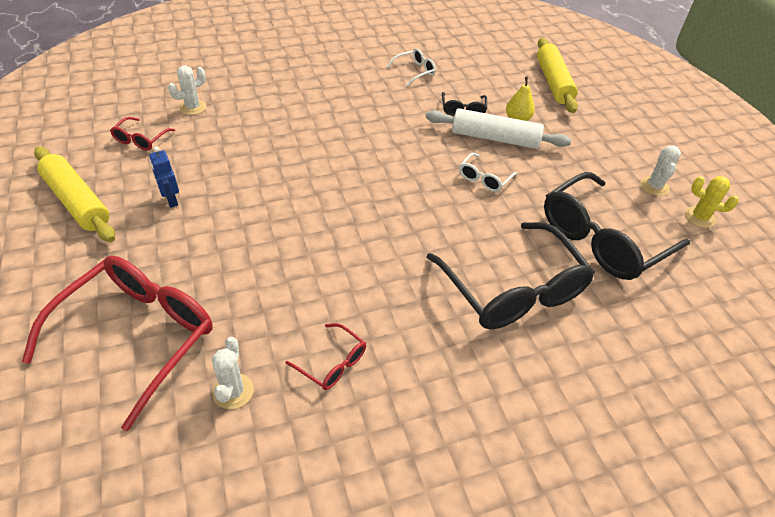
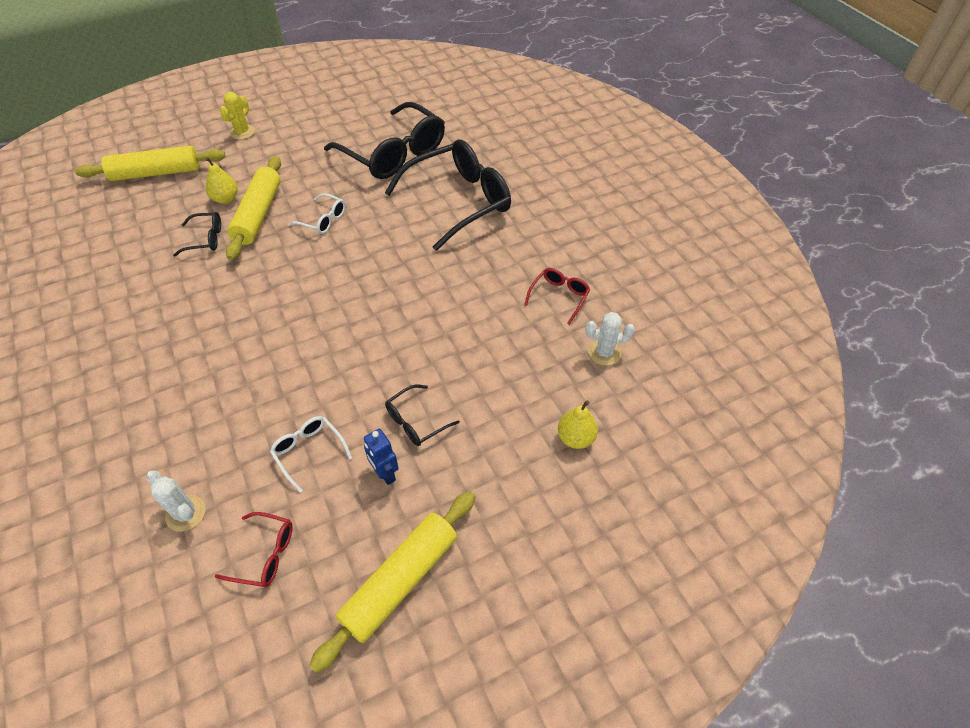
camera: 95 degrees left, 5 degrees up
(137, 337) = (575, 438): red glasses -> yellow pear
(171, 200) = (385, 474): blue robot -> blue robot turned 90 degrees clockwise
(212, 223) = (416, 421): none -> black glasses
(414, 71) = (118, 285): white glasses -> white glasses (309, 452)
(495, 138) = (258, 214): white rolling pin -> yellow rolling pin
(654, 186) = (325, 122): white cactus -> none
(699, 217) = (361, 104): yellow cactus -> yellow cactus (242, 132)

